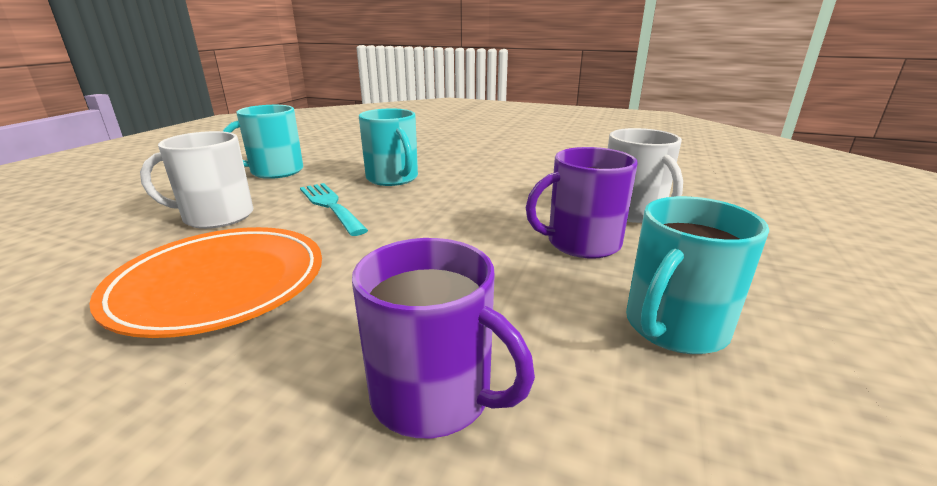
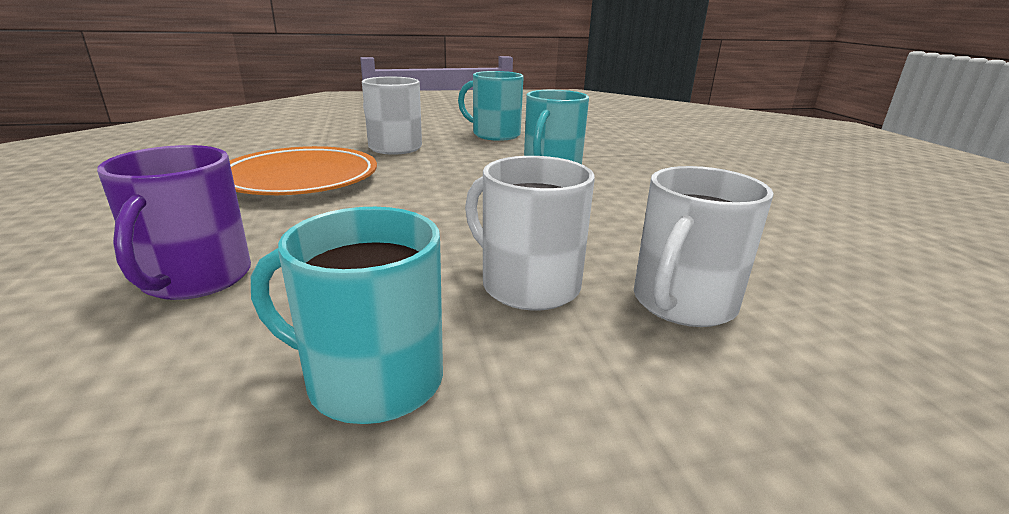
camera: 55 degrees right, 0 degrees up
(330, 206) = (457, 167): turquoise fork -> none
(581, 243) = (528, 285): purple mug -> white mug

